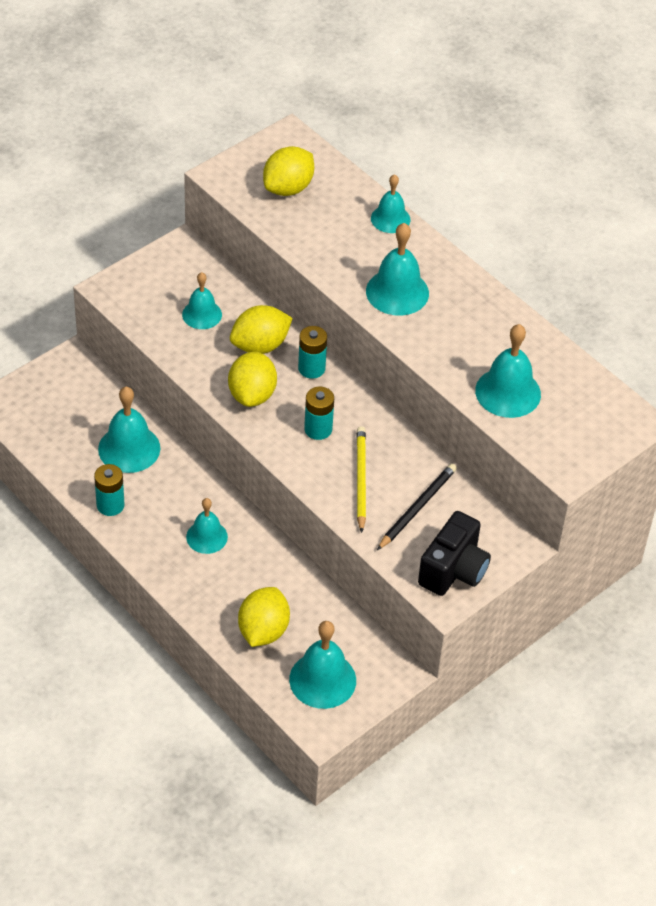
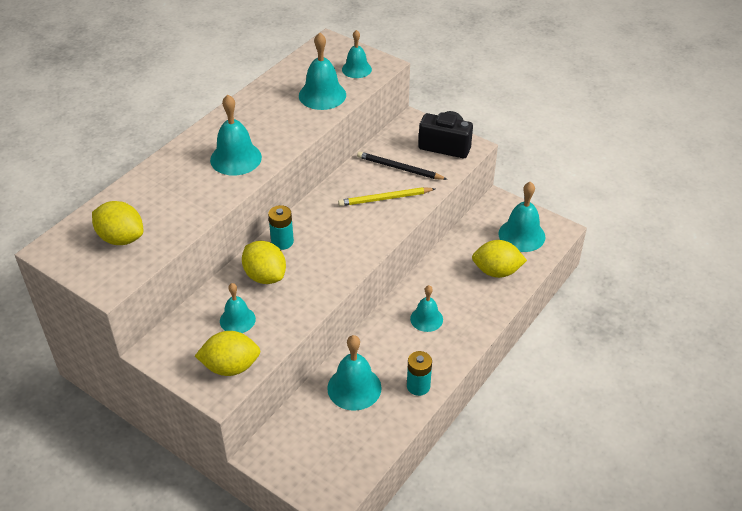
camera: 100 degrees left, 5 degrees down
(252, 394) = (320, 271): yellow lemon -> yellow lemon (230, 367)
(318, 429) = (344, 228): turquoise battery -> none
(390, 219) = (151, 173): turquoise bell -> turquoise bell (356, 69)

